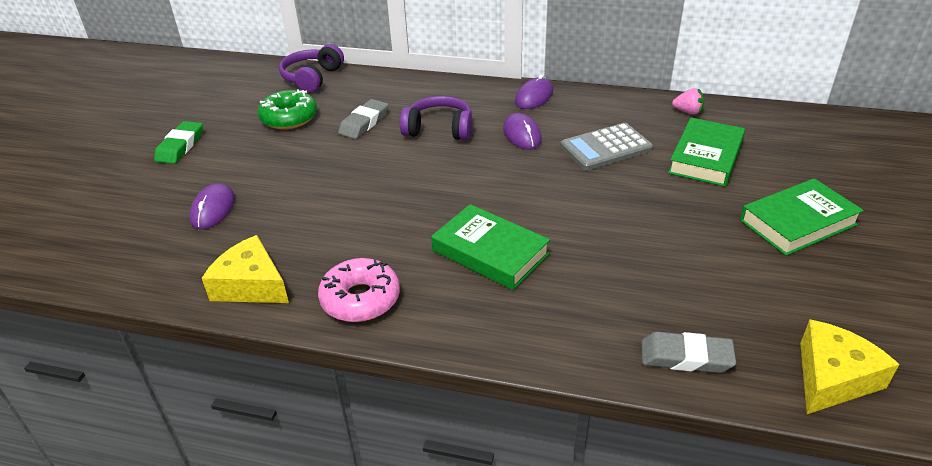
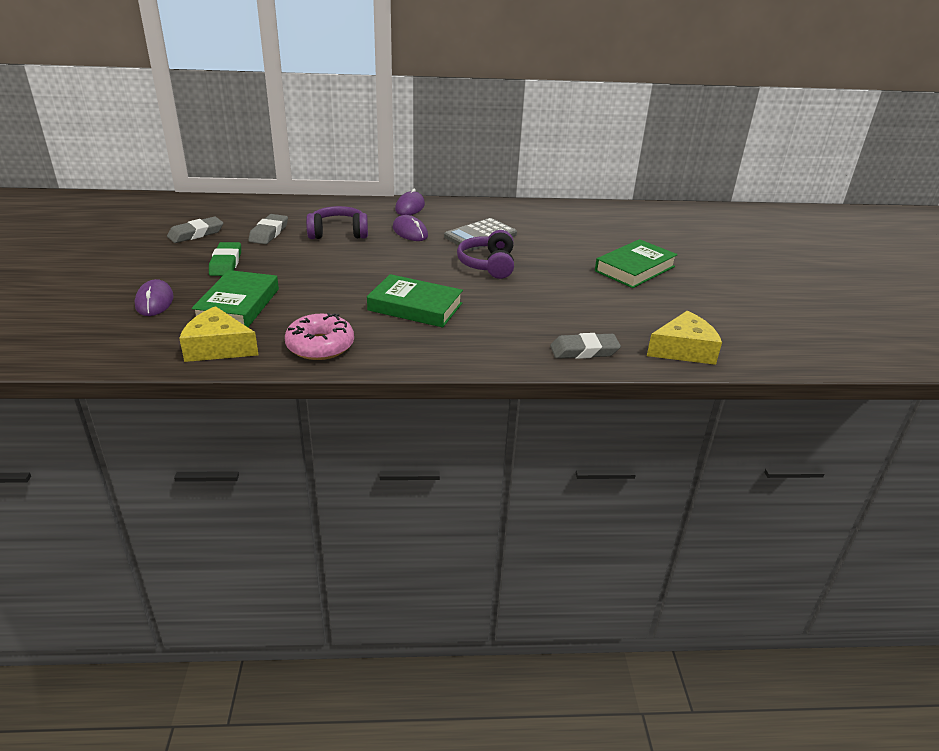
camera: 20 degrees left, 5 degrees down
(180, 146) = (97, 261): green eraser -> green eraser (226, 263)
(289, 118) = (196, 234): green donut -> grey eraser
(312, 78) = (204, 204): purple headphones -> purple headphones (488, 265)
(688, 112) = (534, 210): pink strawberry -> none
(705, 157) = (557, 236): green book -> green book (238, 305)
(832, 378) = (684, 350): yellow cheese -> yellow cheese turned 45 degrees clockwise

